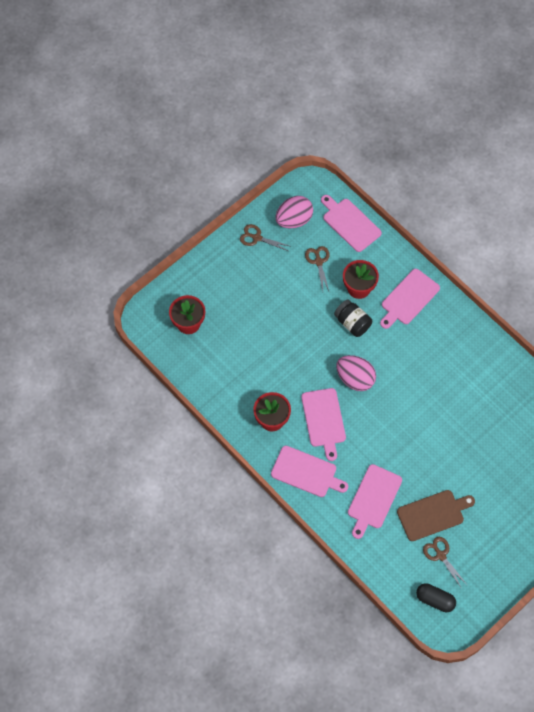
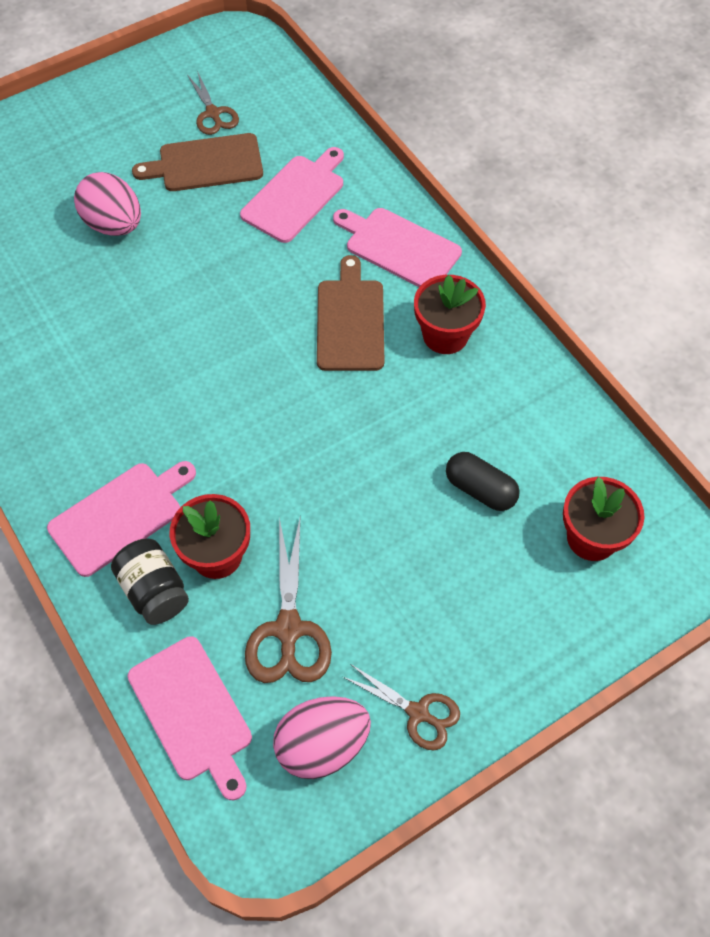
camera: 170 degrees left, 5 degrees down
(318, 262) = (288, 629): brown scissors -> brown scissors, size x1.53
(324, 420) = (350, 321): pink cutting board -> brown cutting board
(352, 323) = (251, 484): black jar -> black jar (154, 591)
(355, 379) = (274, 380): pink egg -> pink egg (114, 225)
(435, 600) = (241, 66): black capsule -> black capsule (480, 490)

